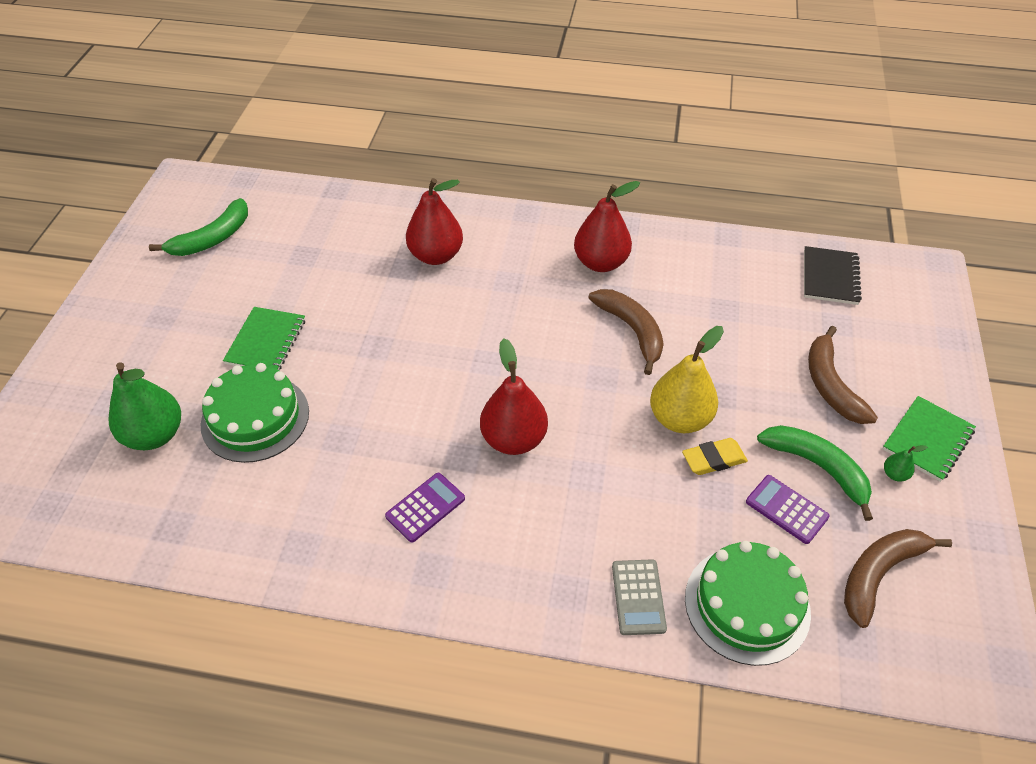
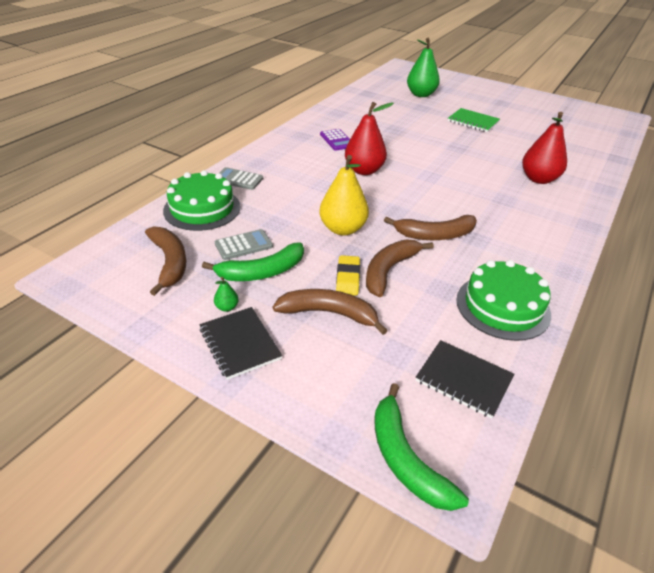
camera: 110 degrees right, 10 degrees down
(212, 238) = (566, 119): green banana -> green banana (406, 459)
(255, 418) = (419, 113): green cake -> green cake (502, 306)
(601, 263) = (517, 243): red pear -> none
(713, 459) = (301, 231): yellow eraser -> yellow eraser (347, 278)
(727, 355) = (389, 271): none -> brown banana
(786, 509) = (243, 245): purple calculator -> grey calculator
(927, 440) = (240, 344): green notebook -> black notebook

